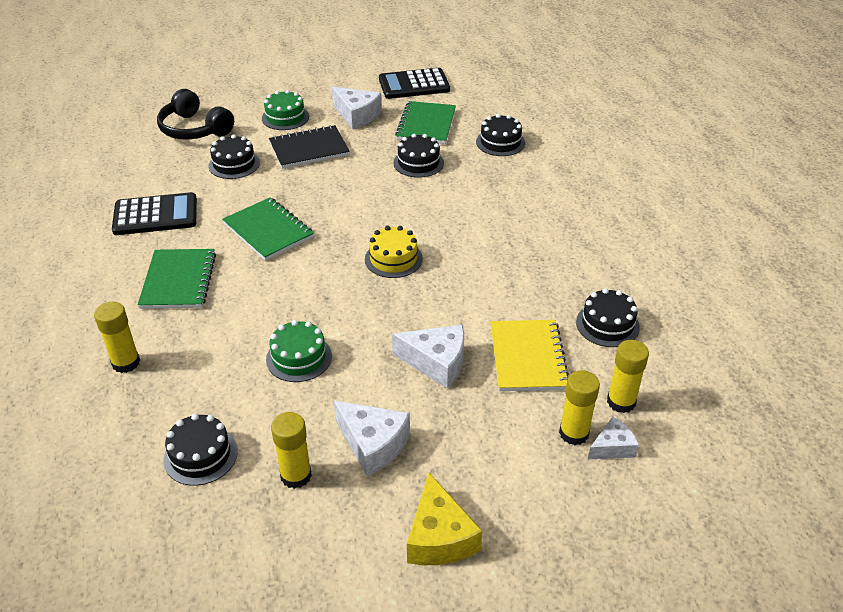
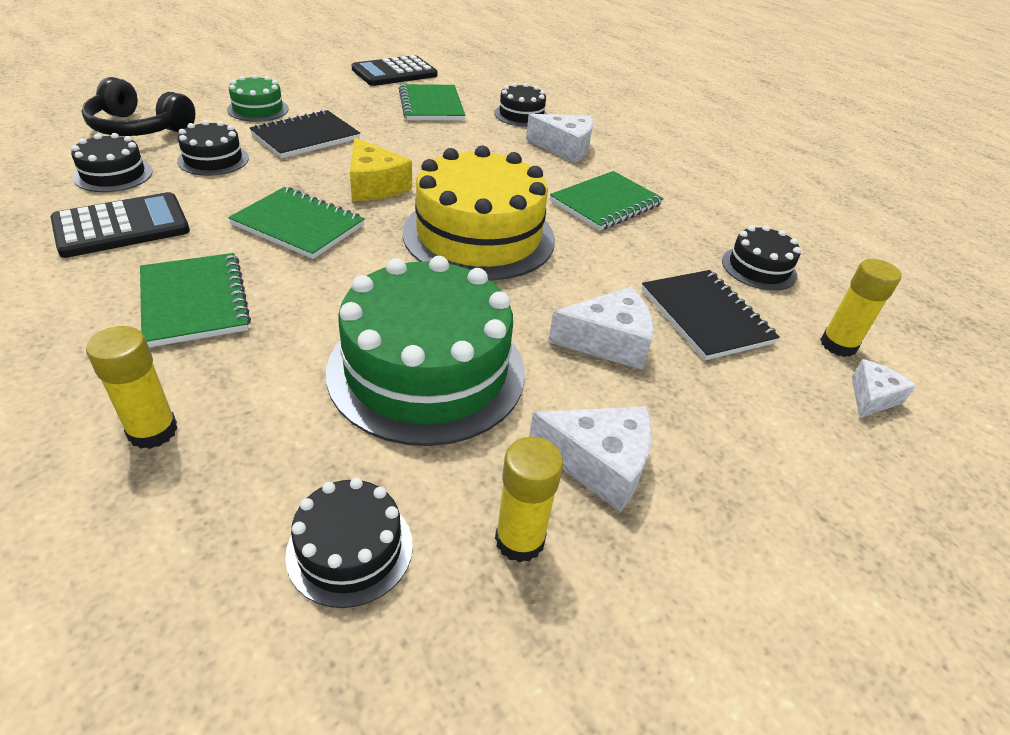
camera: 25 degrees left, 0 degrees up
(299, 358) = (427, 370): green cake -> green cake, size x2.06
(357, 115) = (346, 102): white cheese -> white cheese (565, 148)
(393, 259) = (479, 235): yellow cake -> yellow cake, size x2.06
(418, 163) = (445, 139): black cake -> black cake (113, 174)
(439, 537) = (774, 573): yellow cheese -> yellow cheese (374, 185)
(516, 243) = (605, 203): none -> green notebook
(527, 357) = (705, 316): yellow notebook -> black notebook
(574, 433) = (820, 391): yellow glue stick -> none

